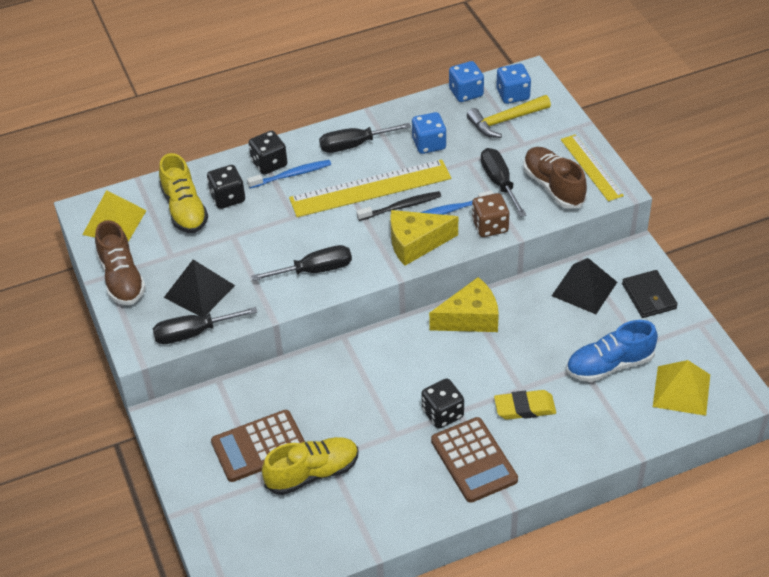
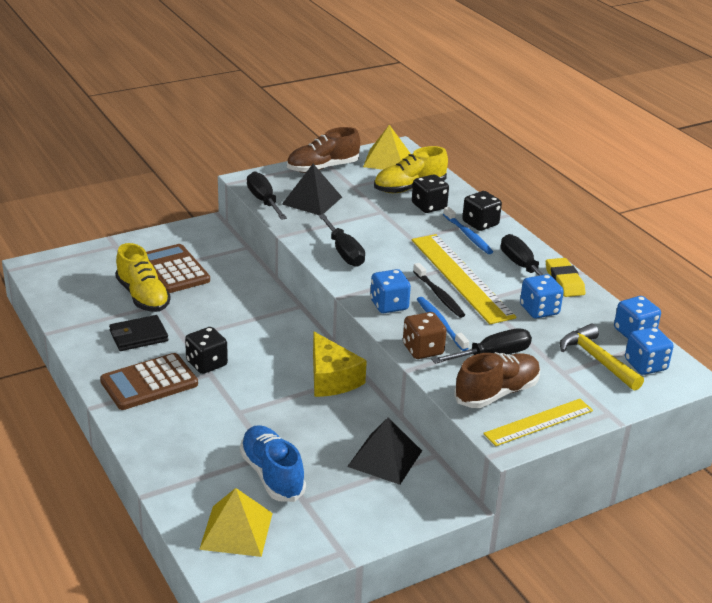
camera: 80 degrees right, 15 degrees down
(416, 243) = (389, 305): yellow cheese -> blue dice
(524, 408) = (213, 414): yellow eraser -> yellow eraser (564, 281)
(649, 296) = (380, 510): black wallet -> black wallet (138, 336)

